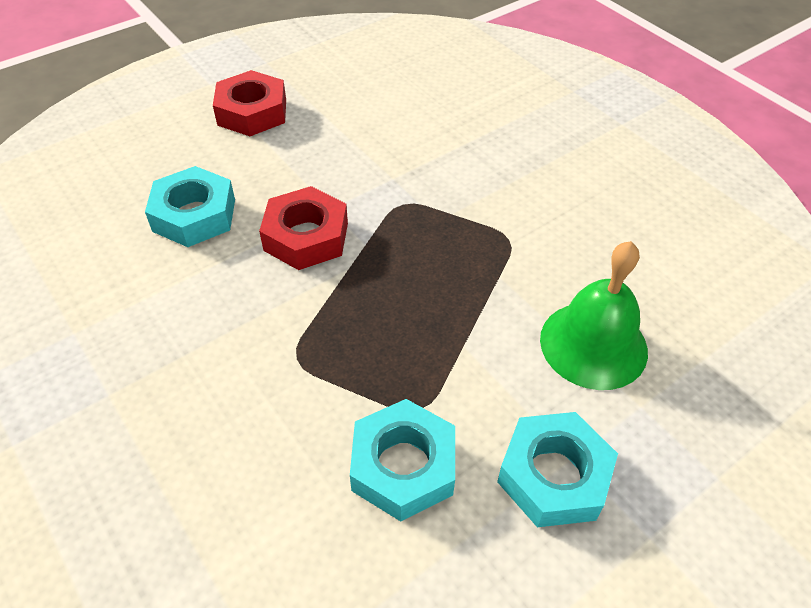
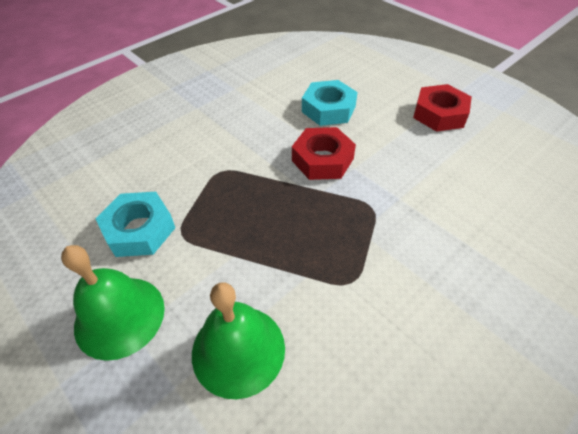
camera: 85 degrees right, 0 degrees up
(553, 475) = (119, 316): turquoise nut -> green bell

